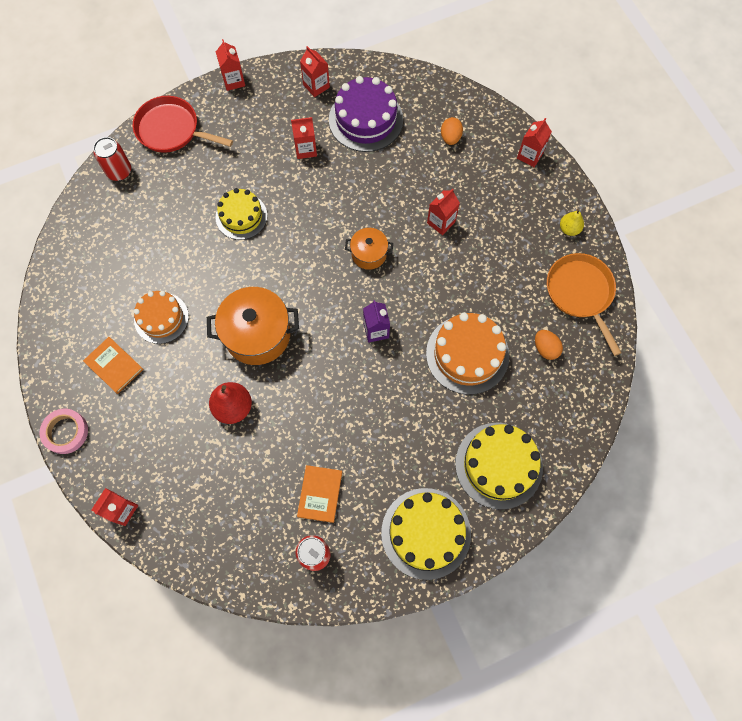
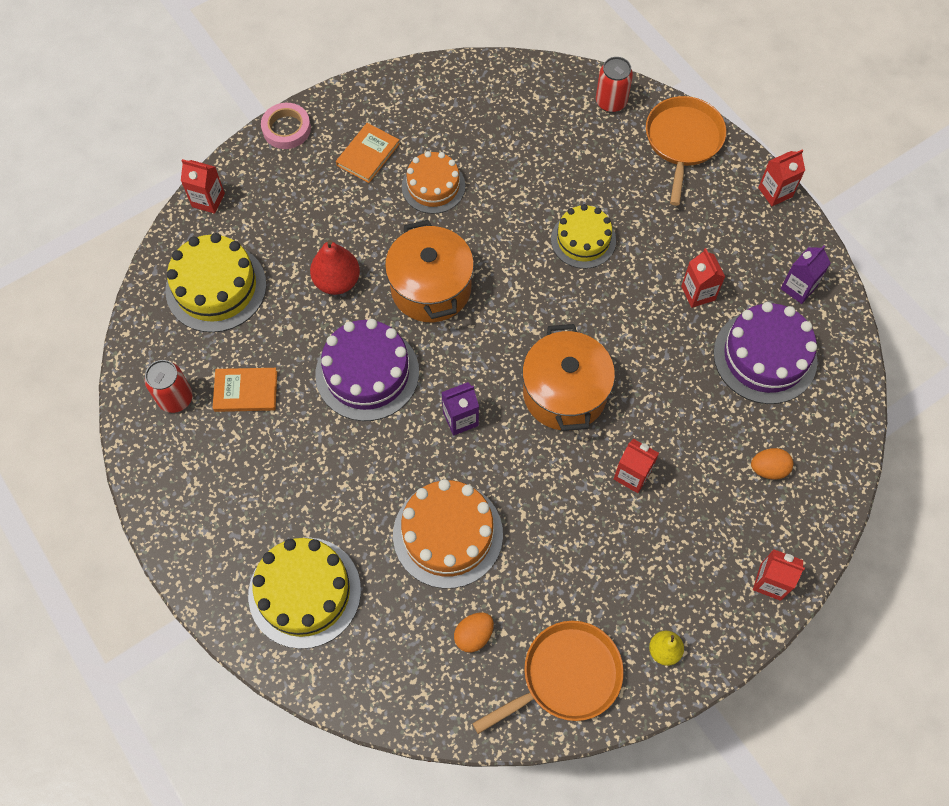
camera: 80 degrees right, 5 degrees down
(171, 130) = (683, 141): red pan -> orange pan
(316, 86) = (798, 288): red carton -> purple carton
(323, 394) = (367, 373): none -> purple cake
(369, 254) = (564, 393): orange pot -> orange pot, size x1.81
(426, 533) = (211, 516): yellow cake -> yellow cake (216, 287)

